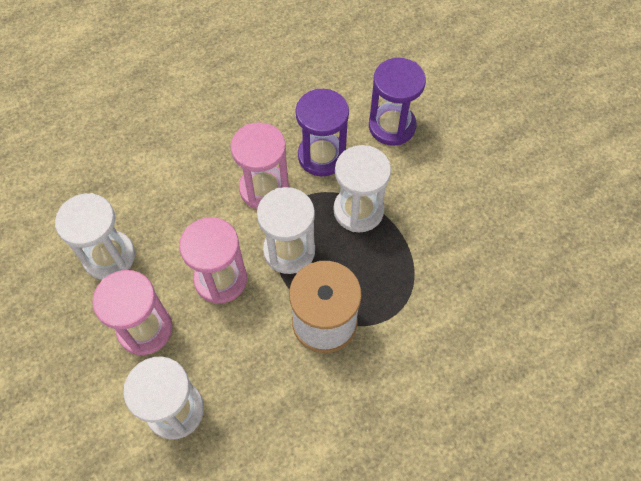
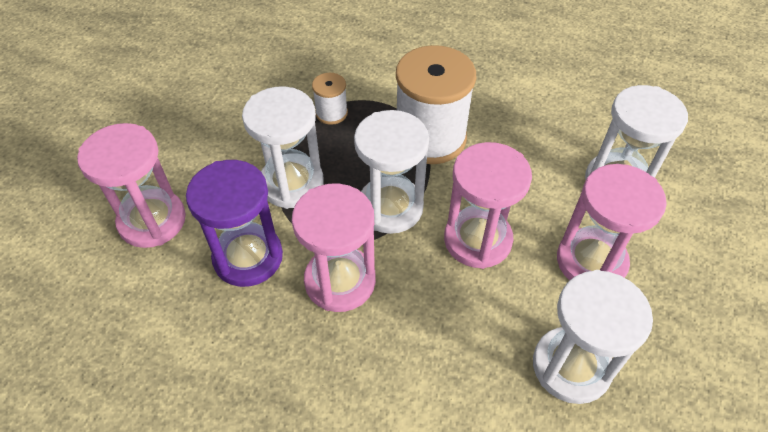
camera: 130 degrees left, 10 degrees down
(392, 126) = (152, 221): purple hourglass -> pink hourglass
(404, 276) = (331, 113): none -> white spool

